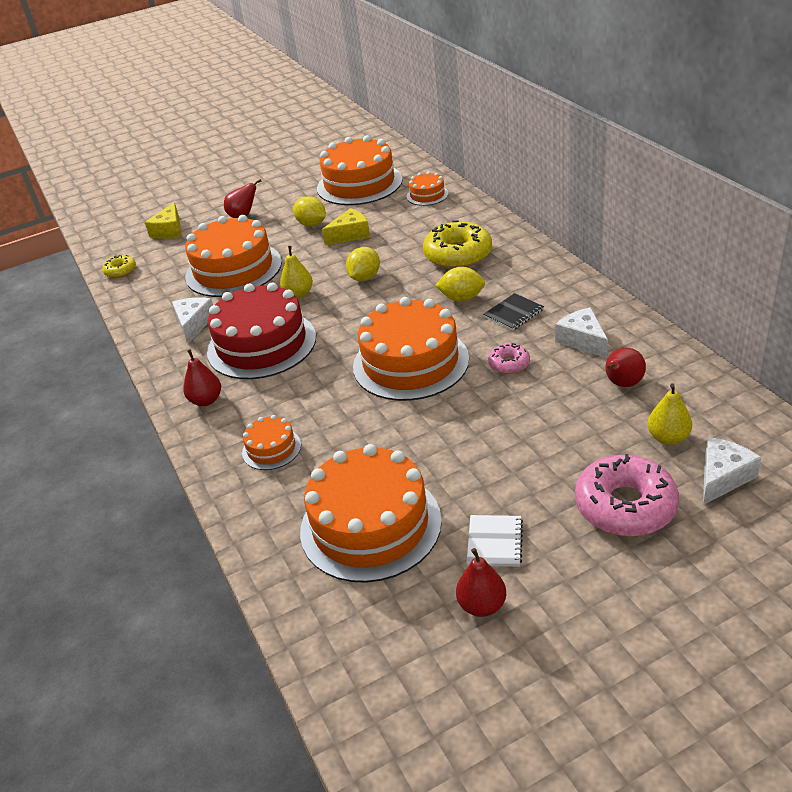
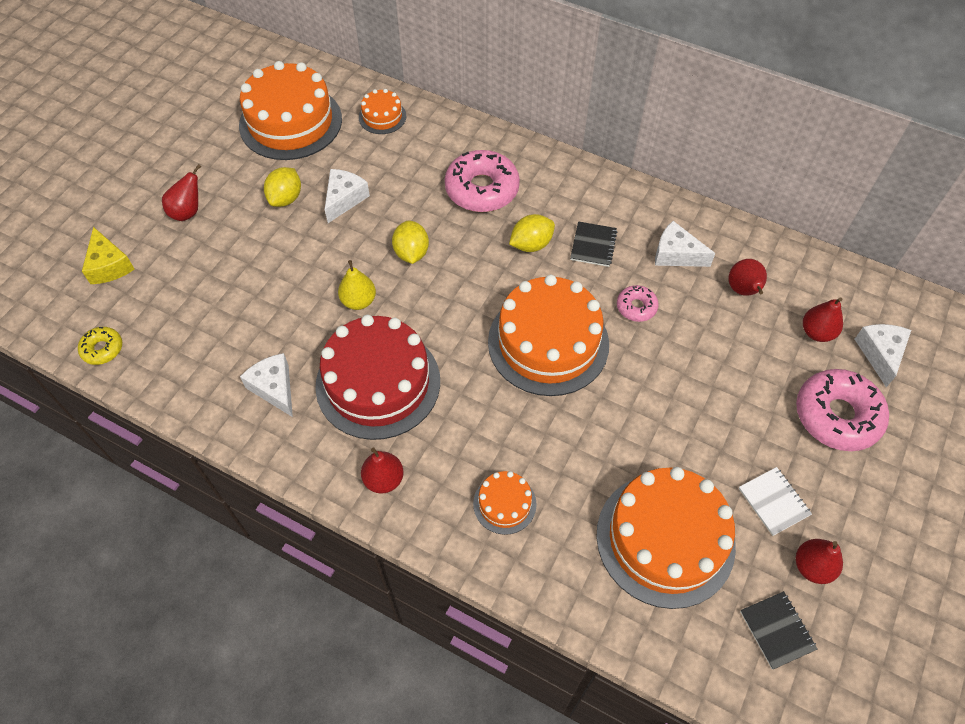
camera: 40 degrees left, 20 degrees up
(233, 269) = (250, 294): orange cake -> none
(311, 224) = (286, 198): yellow lemon -> yellow lemon turned 75 degrees counterclockwise
(350, 235) = (344, 199): yellow cheese -> white cheese
(400, 635) = (777, 630): none -> black notebook
(458, 254) = (482, 189): yellow donut -> pink donut
(668, 438) = (816, 332): yellow pear -> red pear

